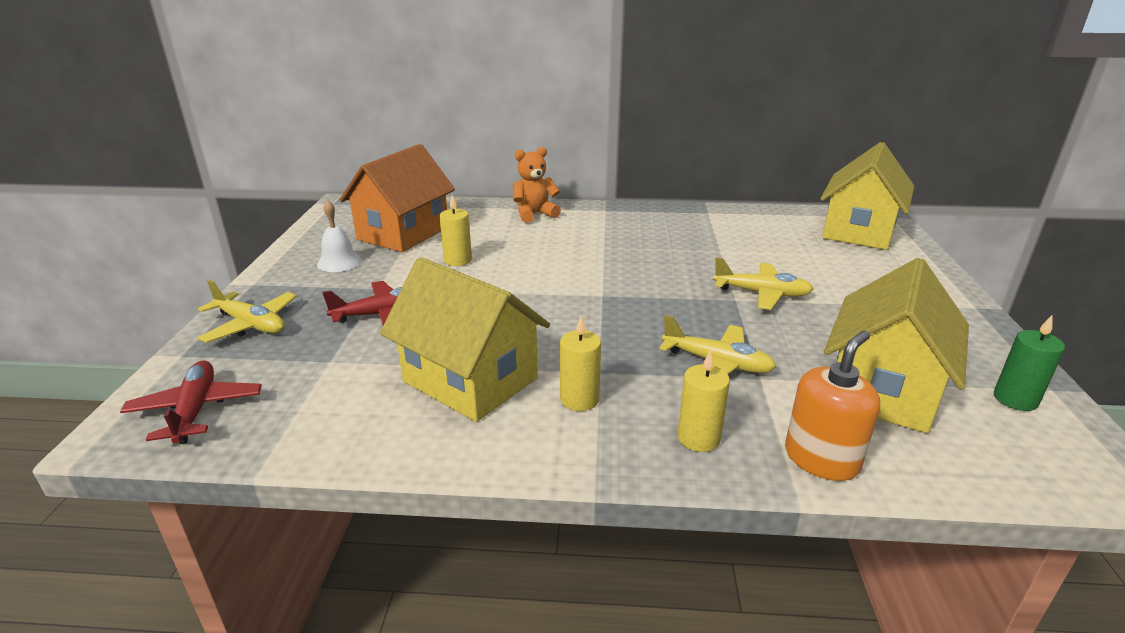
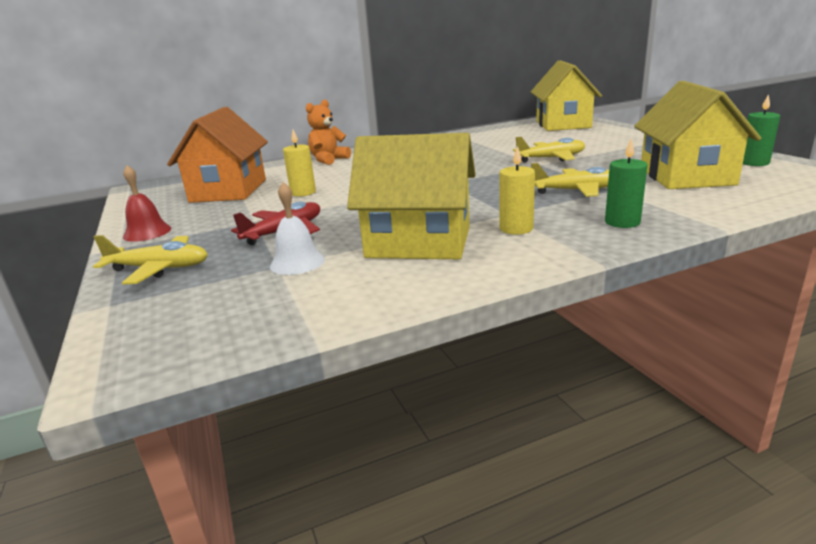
camera: 25 degrees left, 5 degrees down
(196, 410) = (185, 329): red plane -> none
(289, 271) = (147, 232): none -> red bell
(339, 262) = (192, 217): white bell -> white bell (297, 262)
(698, 438) = (622, 222): yellow candle -> green candle
(821, 459) = (704, 209): orange soap dispenser -> none

